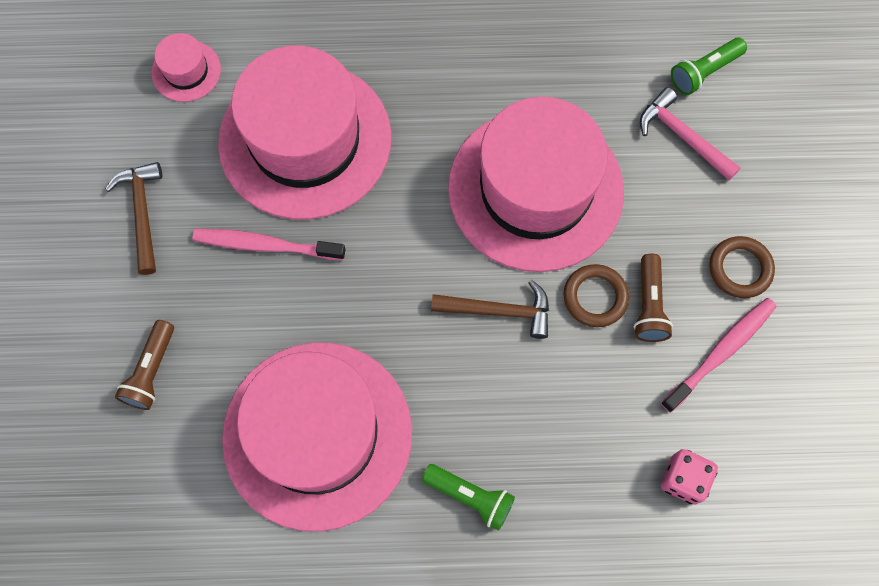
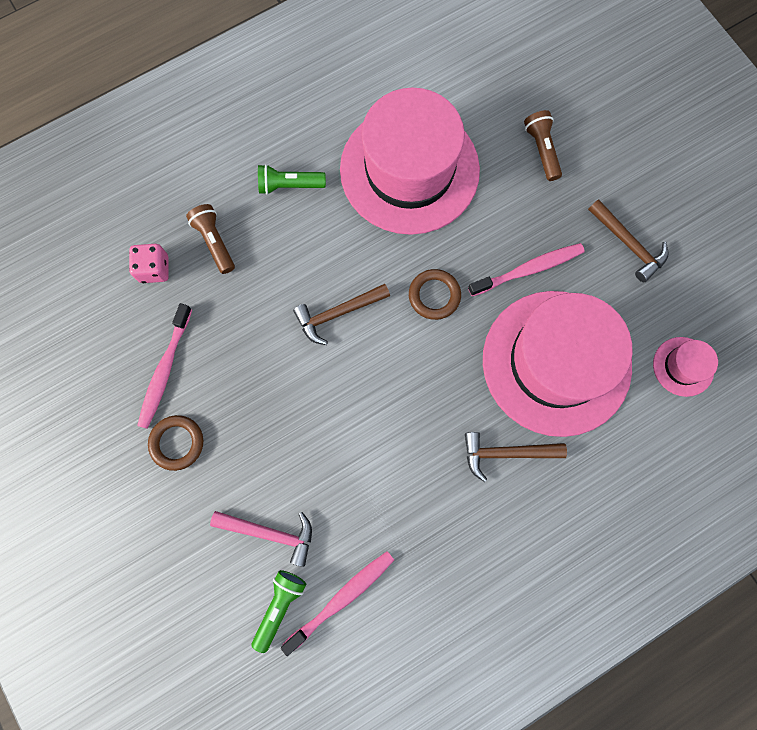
camera: 150 degrees right, 5 degrees up
(412, 87) = (506, 453): none -> brown hammer
(535, 189) = (362, 421): pink hat -> none
(595, 297) = (274, 361): brown ring -> brown ring (434, 296)
(642, 49) = (341, 598): none -> pink toothbrush
(649, 305) = (232, 376): brown flashlight -> brown flashlight (214, 242)

